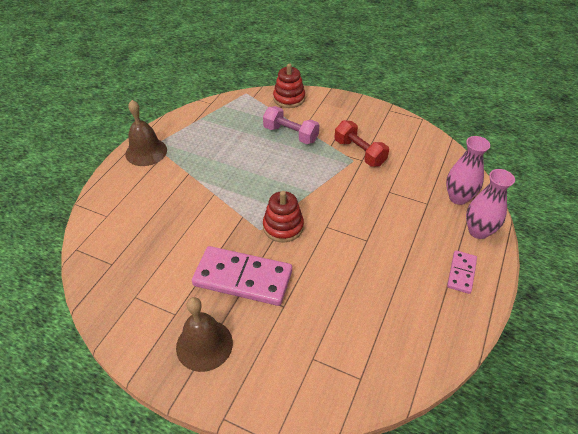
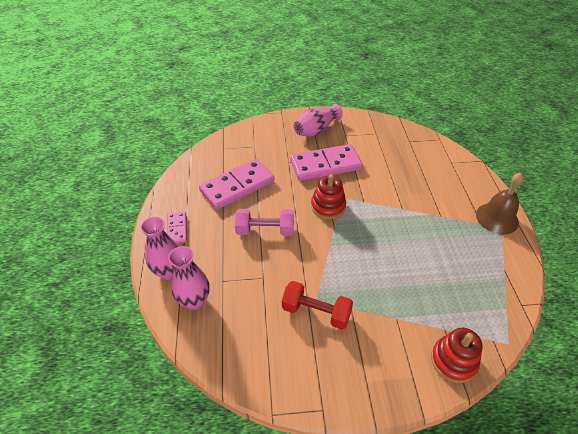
camera: 150 degrees right, 0 degrees up
(204, 345) = (316, 130): brown bell -> pink vase
(290, 134) = (401, 302): pink dumbbell -> pink dumbbell (265, 230)
(369, 298) = (237, 186): none -> pink domino

